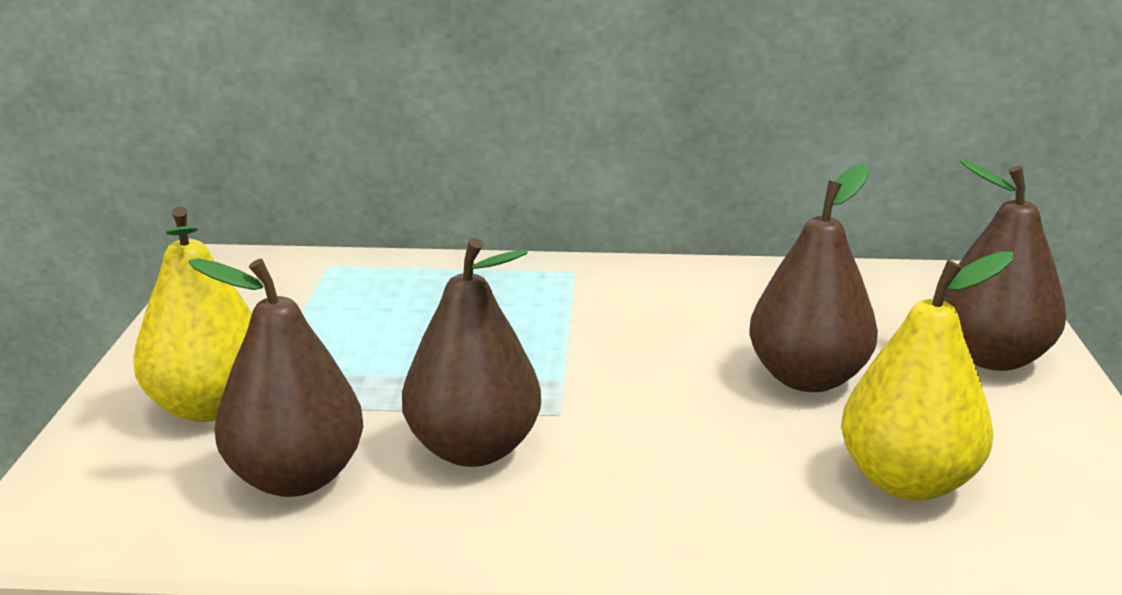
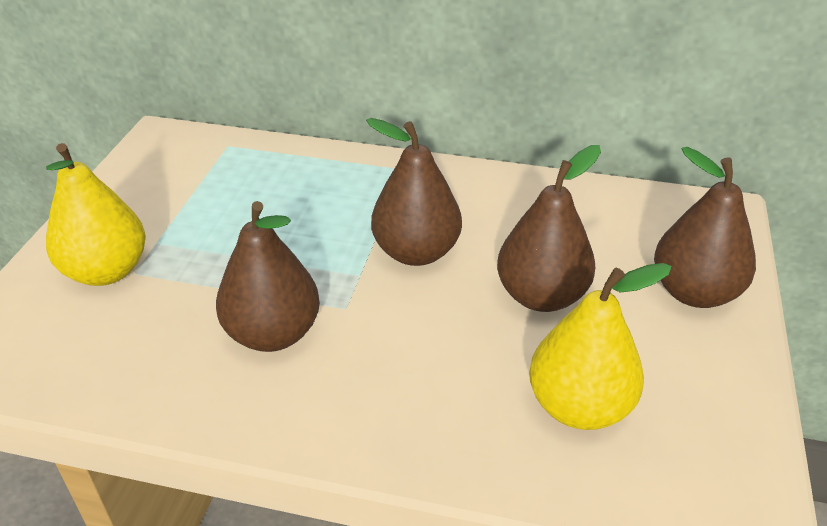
camera: 10 degrees right, 15 degrees up
(296, 478) = (144, 344): brown pear -> brown pear (416, 252)

